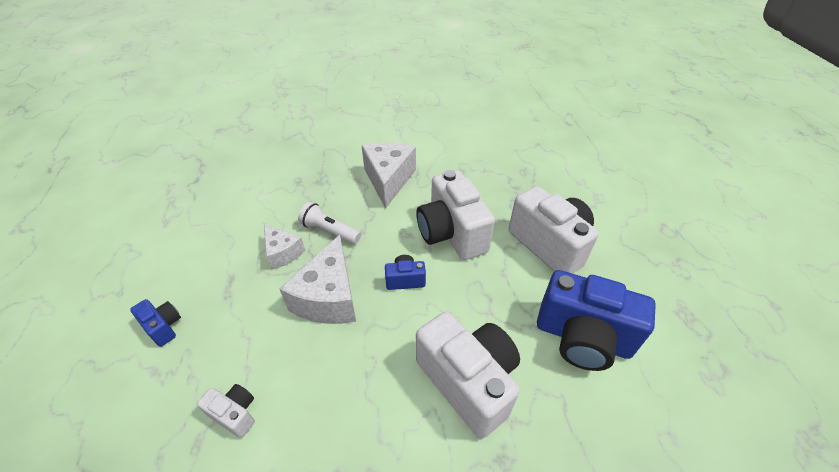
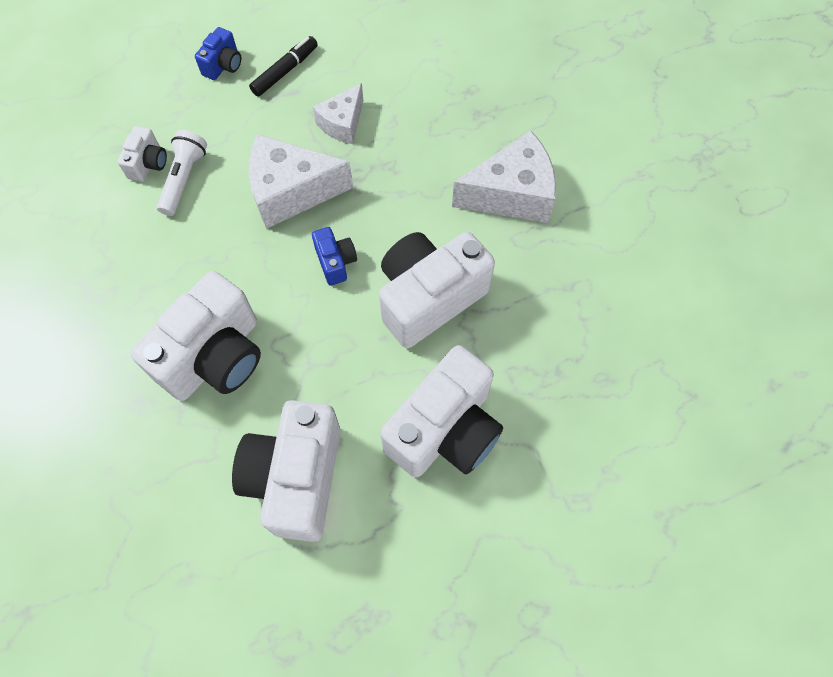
camera: 75 degrees right, 20 degrees up
(205, 281) = (285, 71): none -> black marker
(329, 231) = (391, 158): white flashlight -> white flashlight (184, 179)
(582, 338) = (296, 478): blue camera -> white camera

